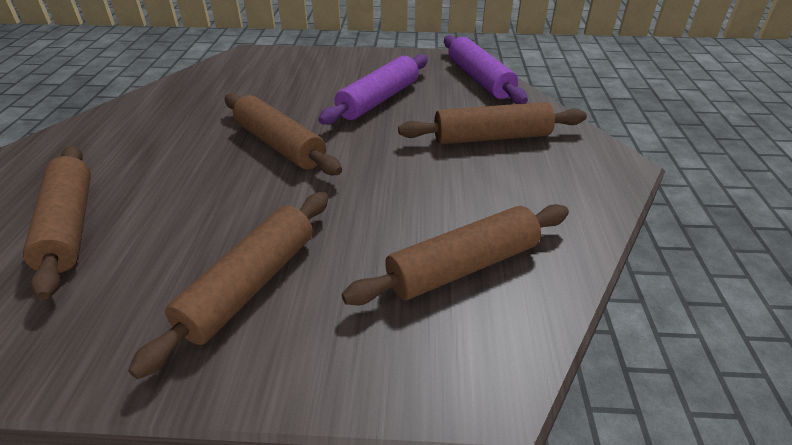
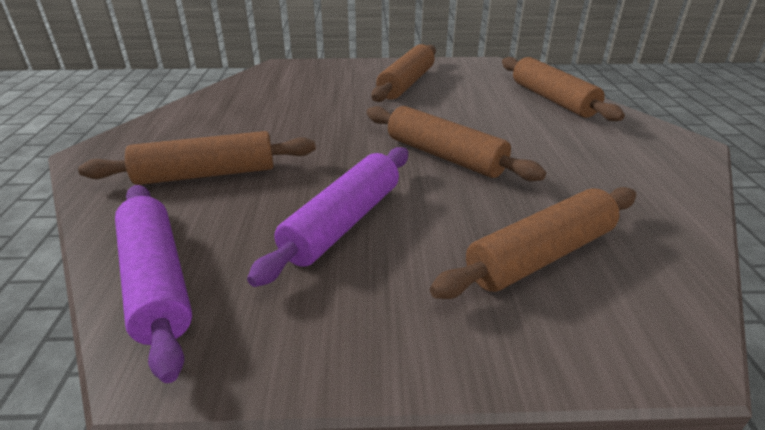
camera: 175 degrees right, 5 degrees down
(463, 266) = (279, 93): brown rolling pin -> brown rolling pin (541, 256)

